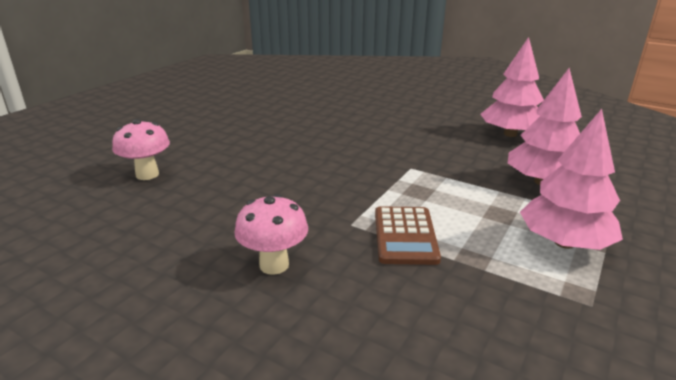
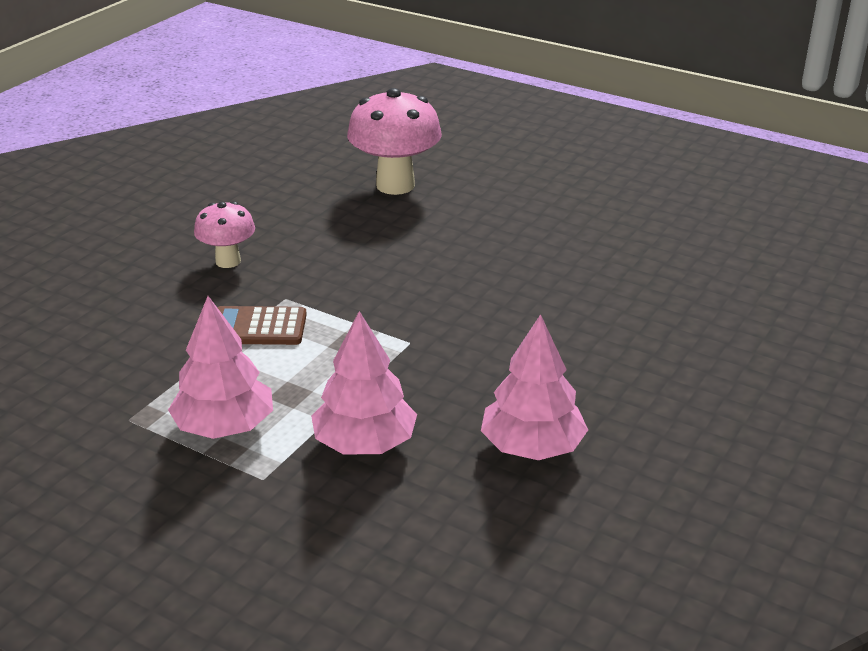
camera: 90 degrees right, 5 degrees up
(147, 174) = (395, 185): pink mushroom -> pink mushroom, size x1.72

